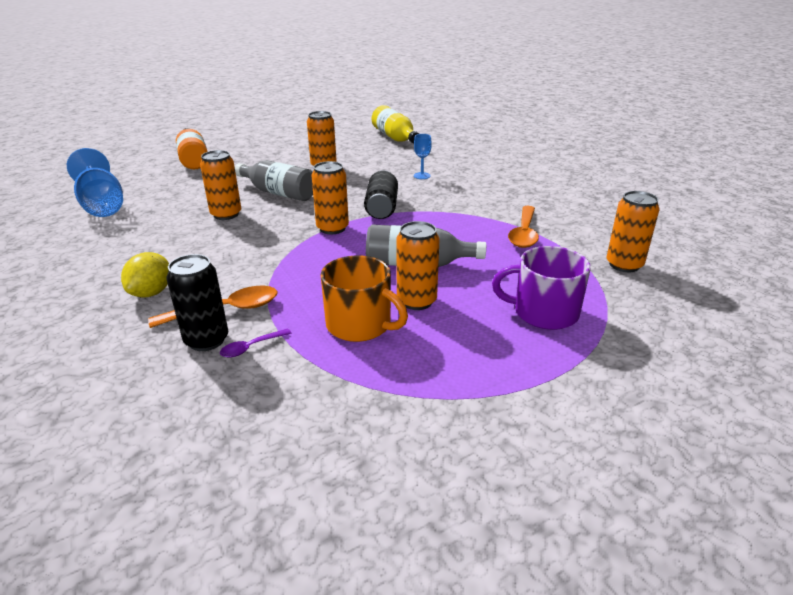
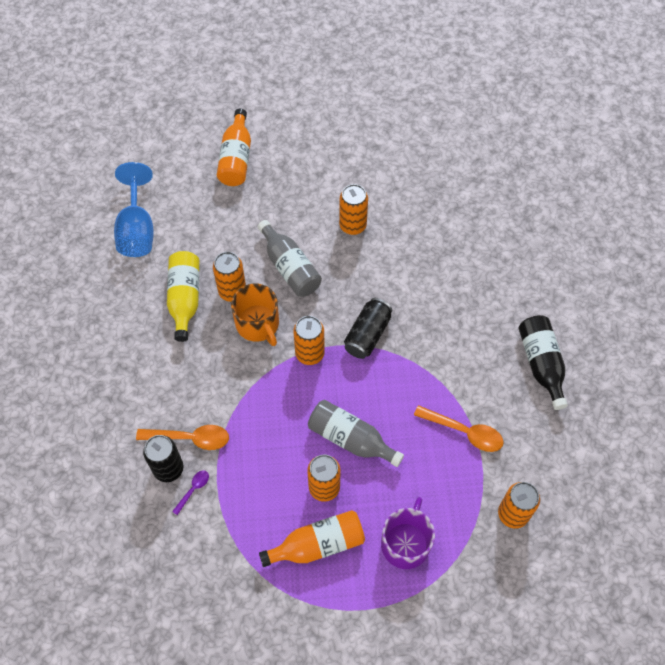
camera: 25 degrees right, 30 degrees up
(152, 292) = (147, 393): yellow lemon -> none
(251, 347) = (193, 489): purple spoon -> purple spoon turned 135 degrees clockwise
(360, 325) = (272, 497): orange mug -> orange mug (258, 324)
(395, 138) = (457, 182): yellow bottle -> yellow bottle (185, 299)
(422, 176) = (437, 286): blue goblet -> none
(446, 343) = (318, 544): none -> orange bottle
(524, 233) = (464, 432): orange spoon -> orange spoon turned 105 degrees counterclockwise
(543, 312) = (406, 543): purple mug -> purple mug turned 75 degrees clockwise
(547, 189) = (541, 364): none -> black bottle

